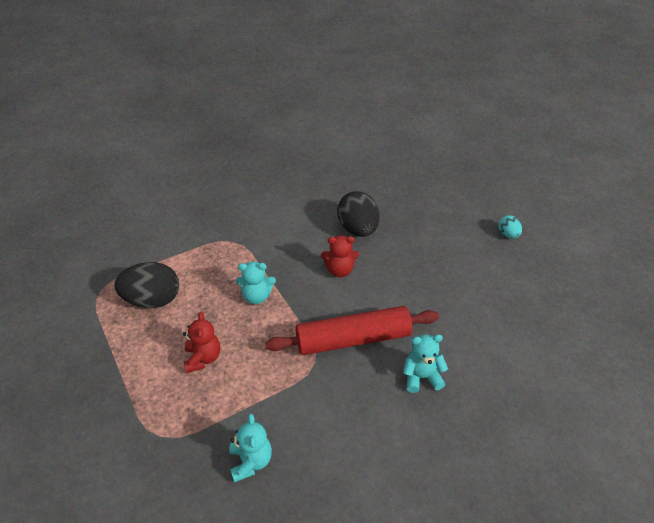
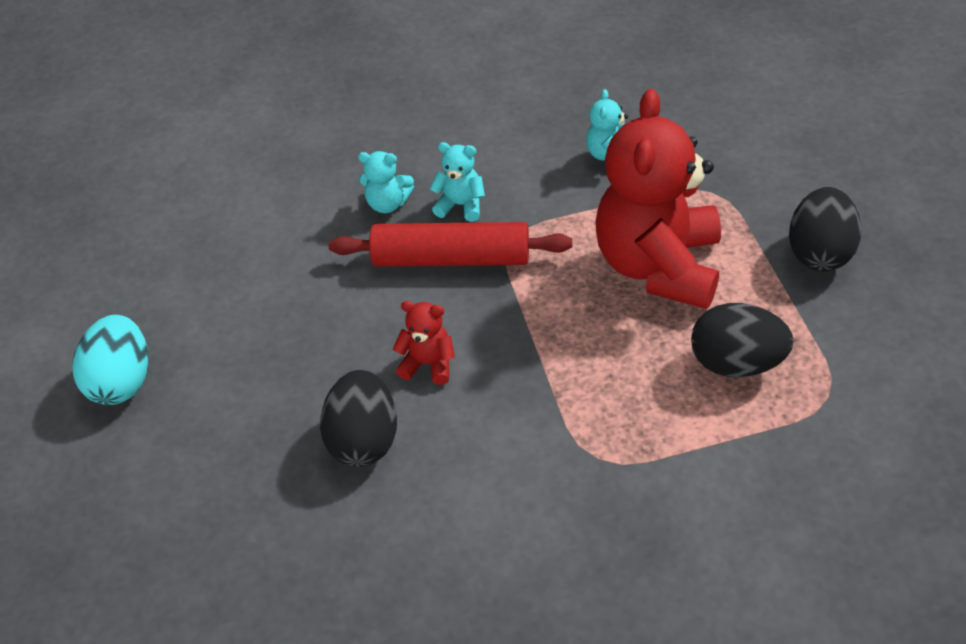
camera: 160 degrees left, 5 degrees up
(81, 390) = (819, 252): none -> black egg
(203, 358) = (659, 266): red teddy bear -> red teddy bear, size x2.42
(257, 296) = (571, 342): turquoise teddy bear -> turquoise teddy bear (461, 205)
(508, 235) = (122, 381): turquoise egg -> turquoise egg, size x1.96

